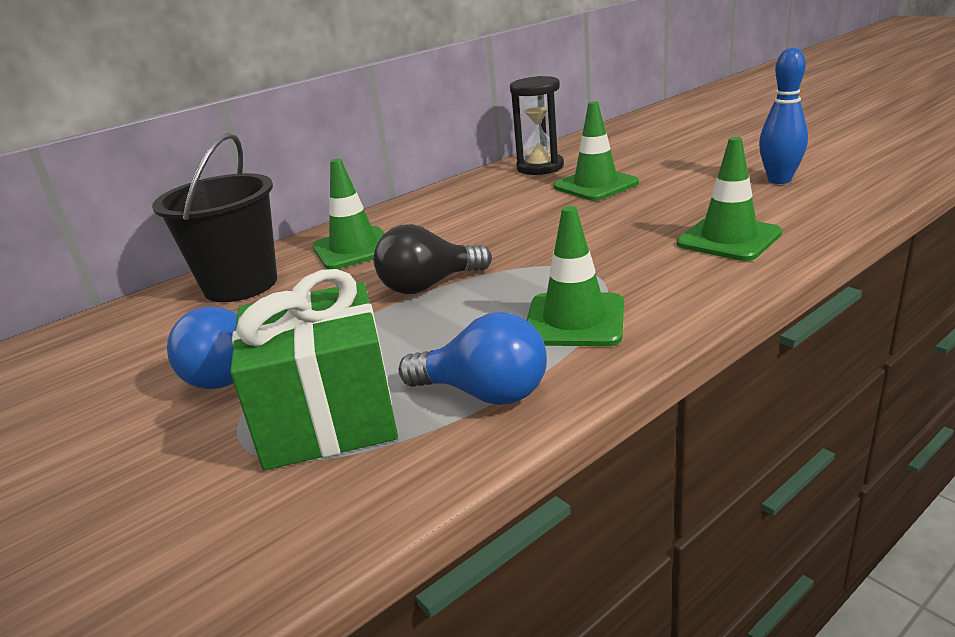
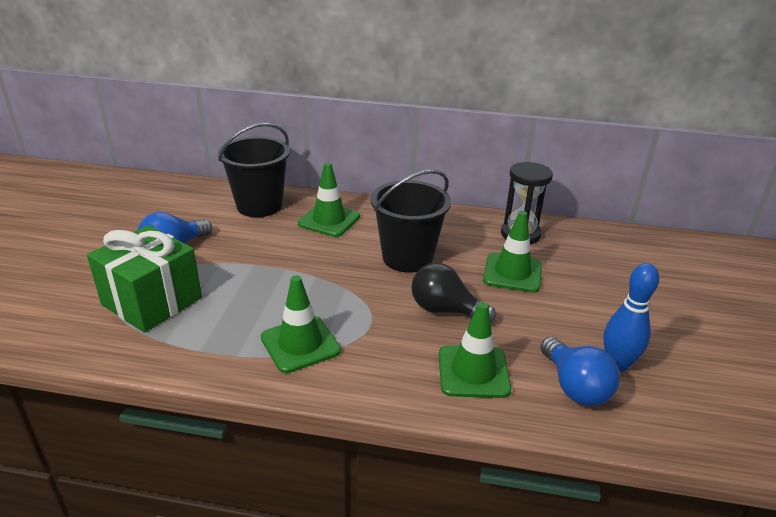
camera: 45 degrees right, 5 degrees up
(429, 285) = (304, 269): black light bulb -> black light bulb (445, 310)
(484, 393) = (201, 343): blue light bulb -> blue light bulb (575, 387)
(497, 224) = (407, 258): none -> black bucket

